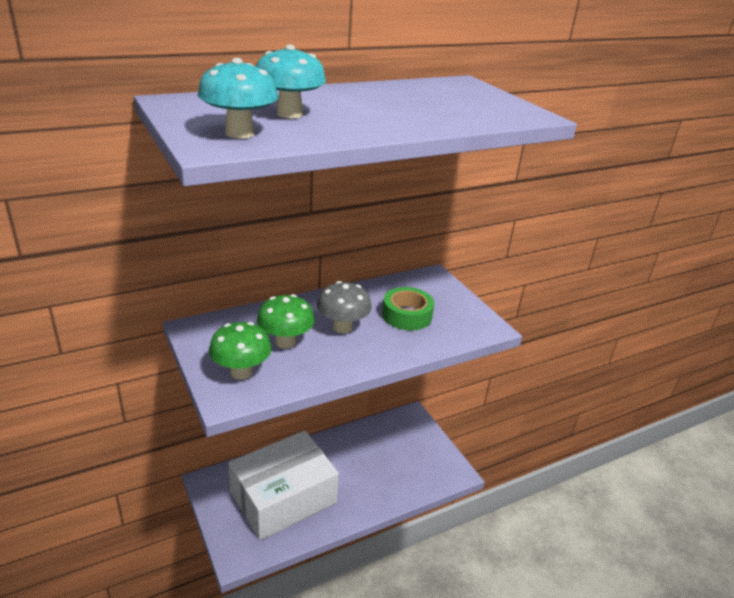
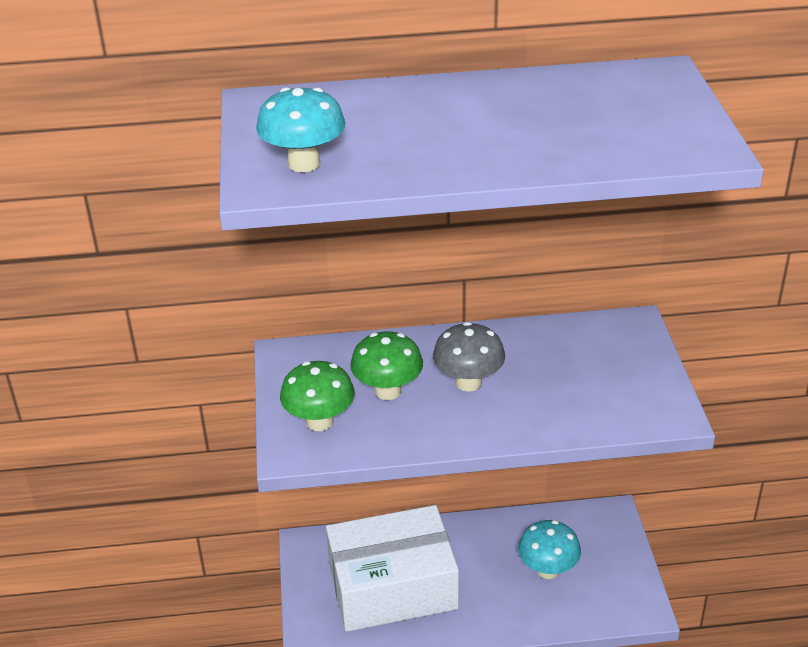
camera: 25 degrees right, 5 degrees up
(289, 114) = (380, 132): turquoise mushroom -> turquoise mushroom (547, 570)
(407, 315) = (563, 379): green tape -> none

